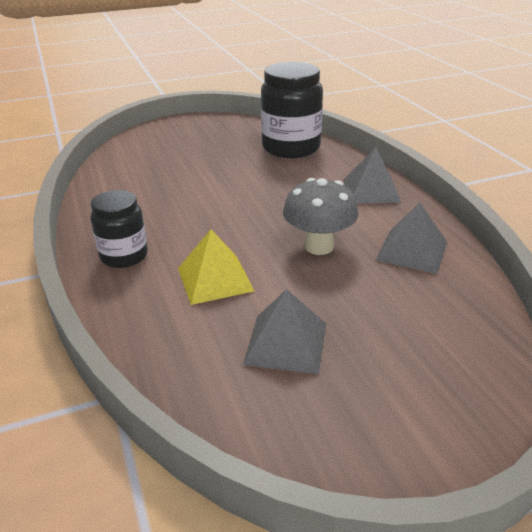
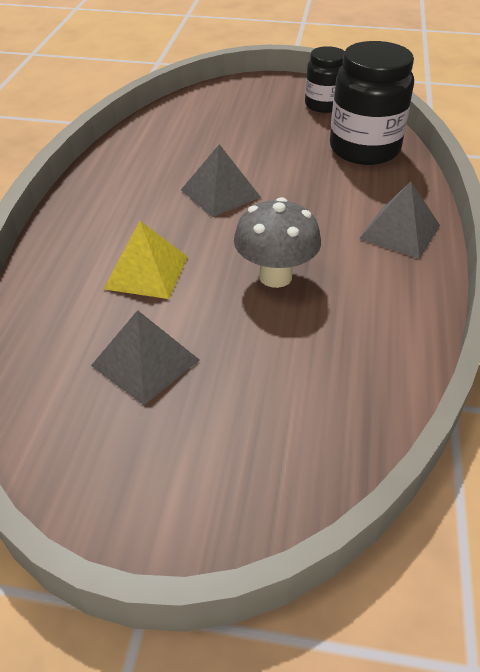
camera: 30 degrees right, 10 degrees up
(124, 256) = (93, 218): black jar -> black jar (323, 105)
(412, 251) = (368, 320): grey pyramid -> grey pyramid (220, 193)

